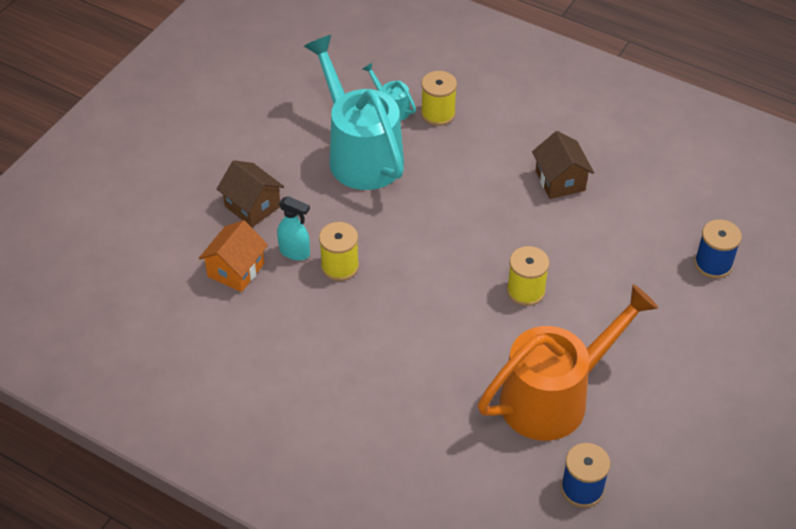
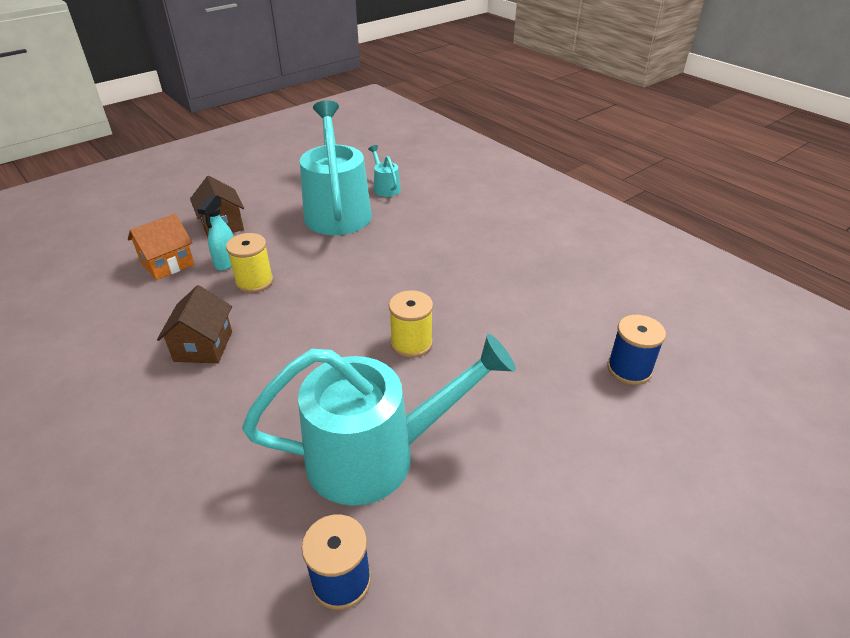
camera: 20 degrees right, 10 degrees down
(295, 252) = (226, 263): turquoise spray bottle -> turquoise spray bottle turned 60 degrees clockwise
(438, 113) = (421, 198): yellow spool -> none
(555, 396) = (378, 455): orange watering can -> turquoise watering can
(560, 181) = (500, 264): brown house -> brown house (203, 346)

